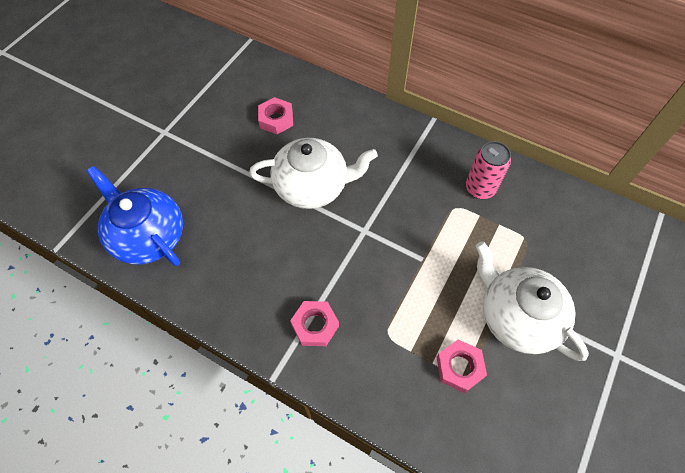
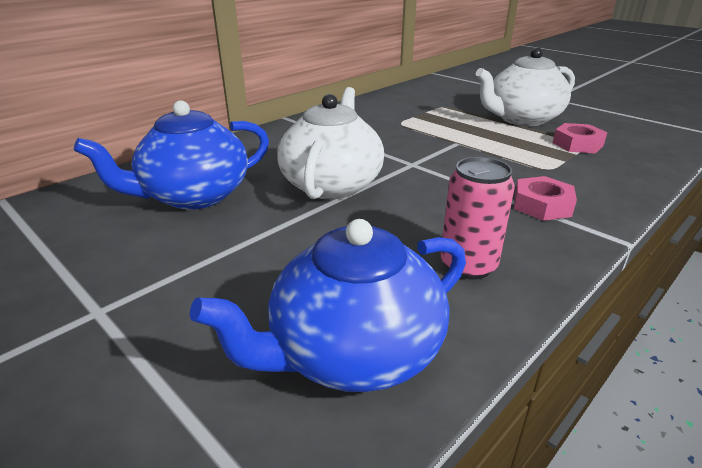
camera: 75 degrees left, 30 degrees down
(276, 119) = (194, 196): pink nut -> blue teapot
(480, 188) = (383, 112): pink can -> pink can (468, 265)

